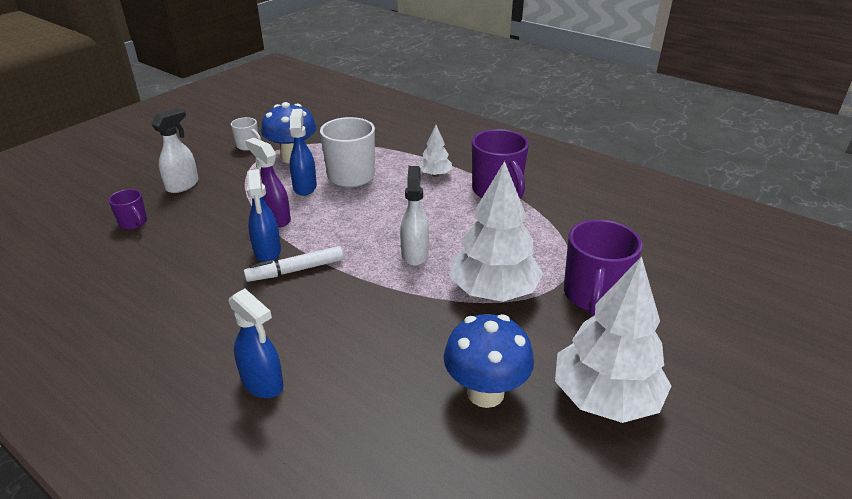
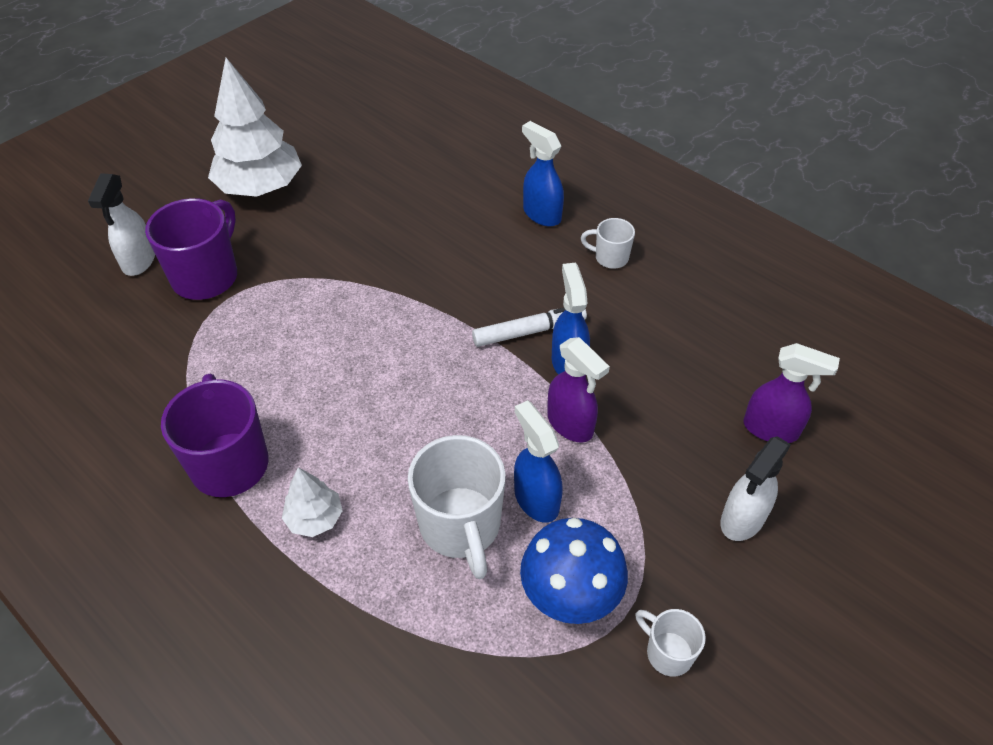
camera: 175 degrees left, 15 degrees up
(134, 223) = (771, 429): purple mug -> purple spray bottle
(201, 337) = (610, 258): none -> white mug
(305, 187) = (536, 499): blue spray bottle -> blue spray bottle turned 150 degrees clockwise
(414, 254) = (384, 347): white spray bottle -> white spray bottle (139, 261)
(485, 392) = (355, 197): blue mushroom -> none
(493, 291) = (309, 289): white tree -> none

